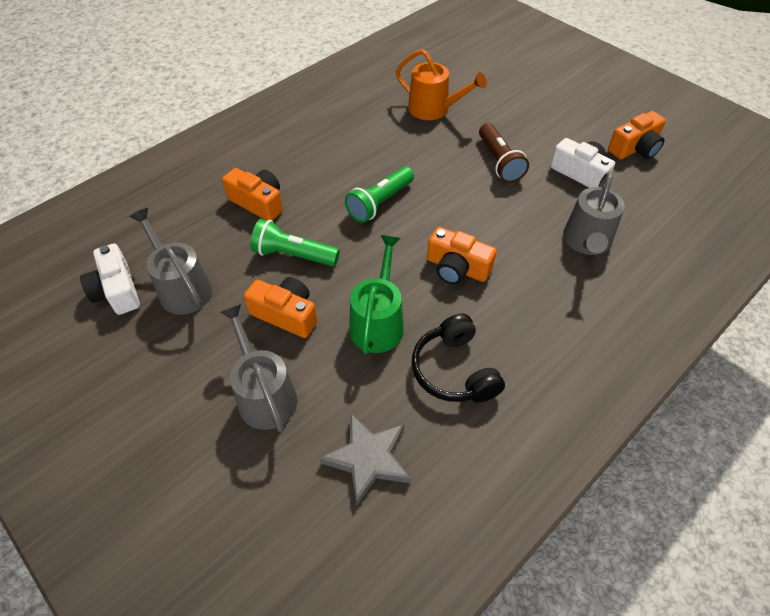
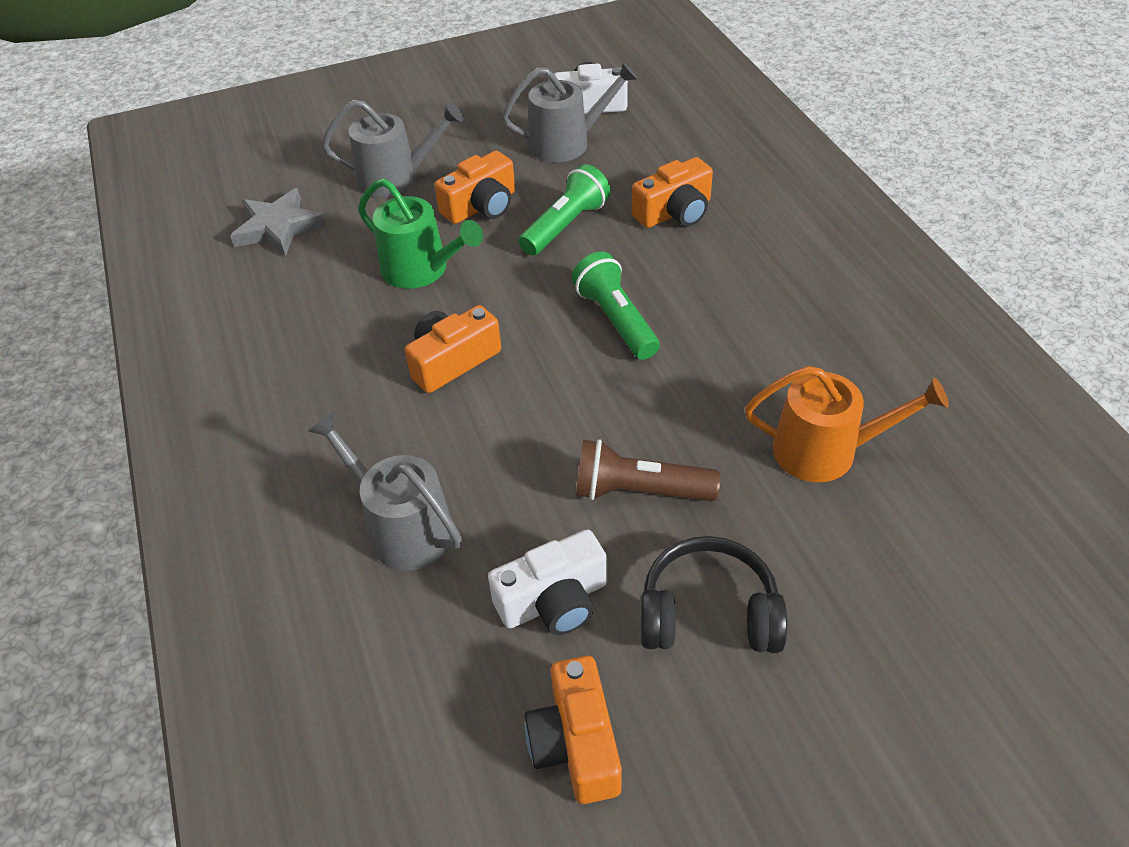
camera: 115 degrees right, 5 degrees down
(433, 109) = (825, 451): orange watering can -> orange watering can turned 135 degrees counterclockwise
(454, 370) = (316, 311): black headphones -> black headphones (708, 613)

